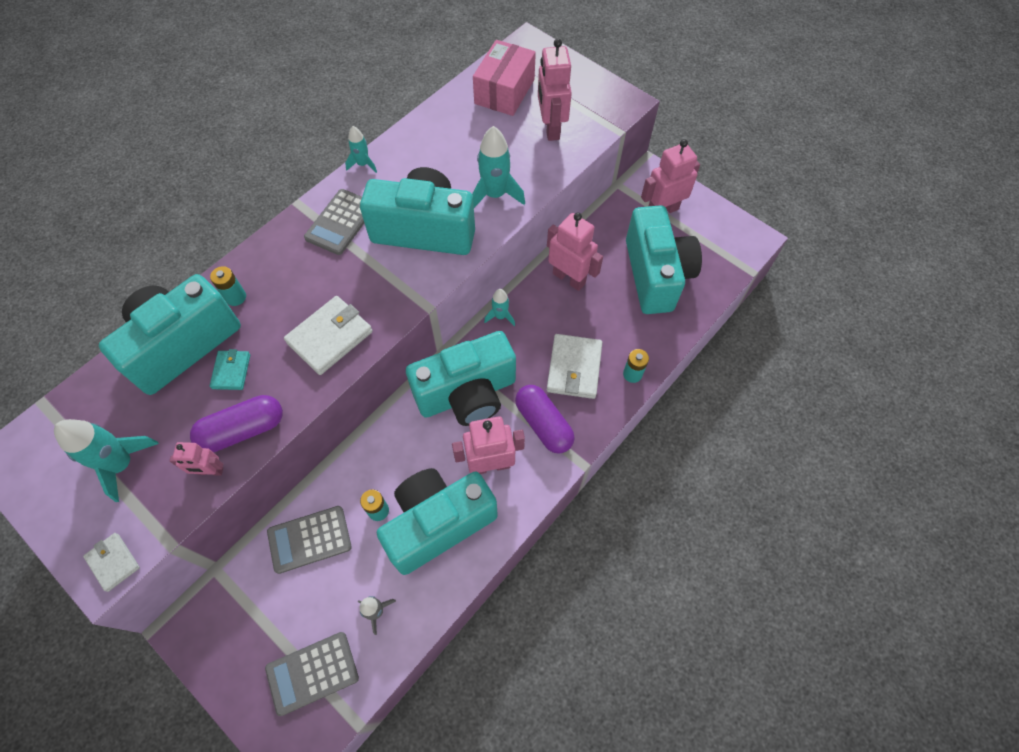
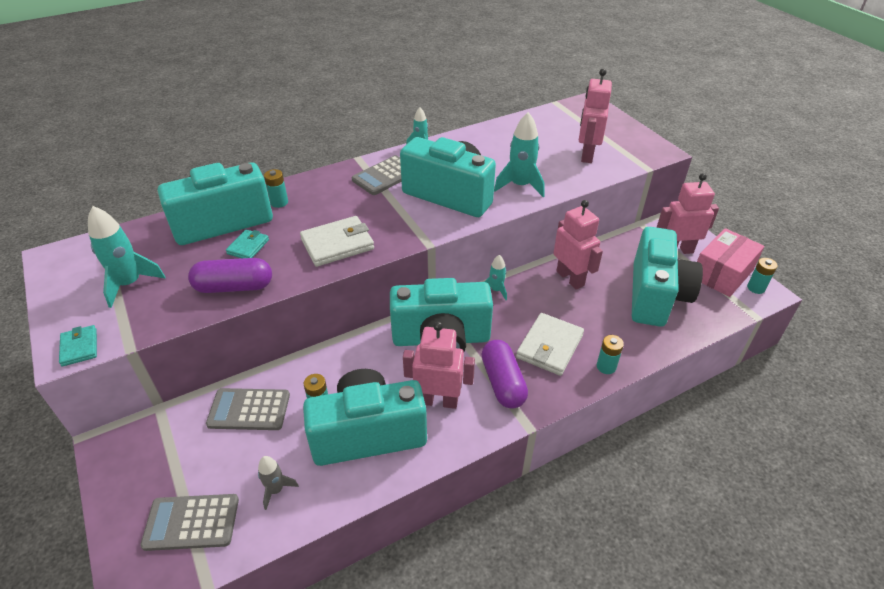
camera: 20 degrees right, 20 degrees down
(113, 562) = (79, 347): white wallet -> turquoise wallet
(210, 471) = (192, 307): pink robot -> none
(504, 91) = (556, 126): pink box -> pink box (722, 274)
(745, 236) = (756, 288): none -> turquoise battery

